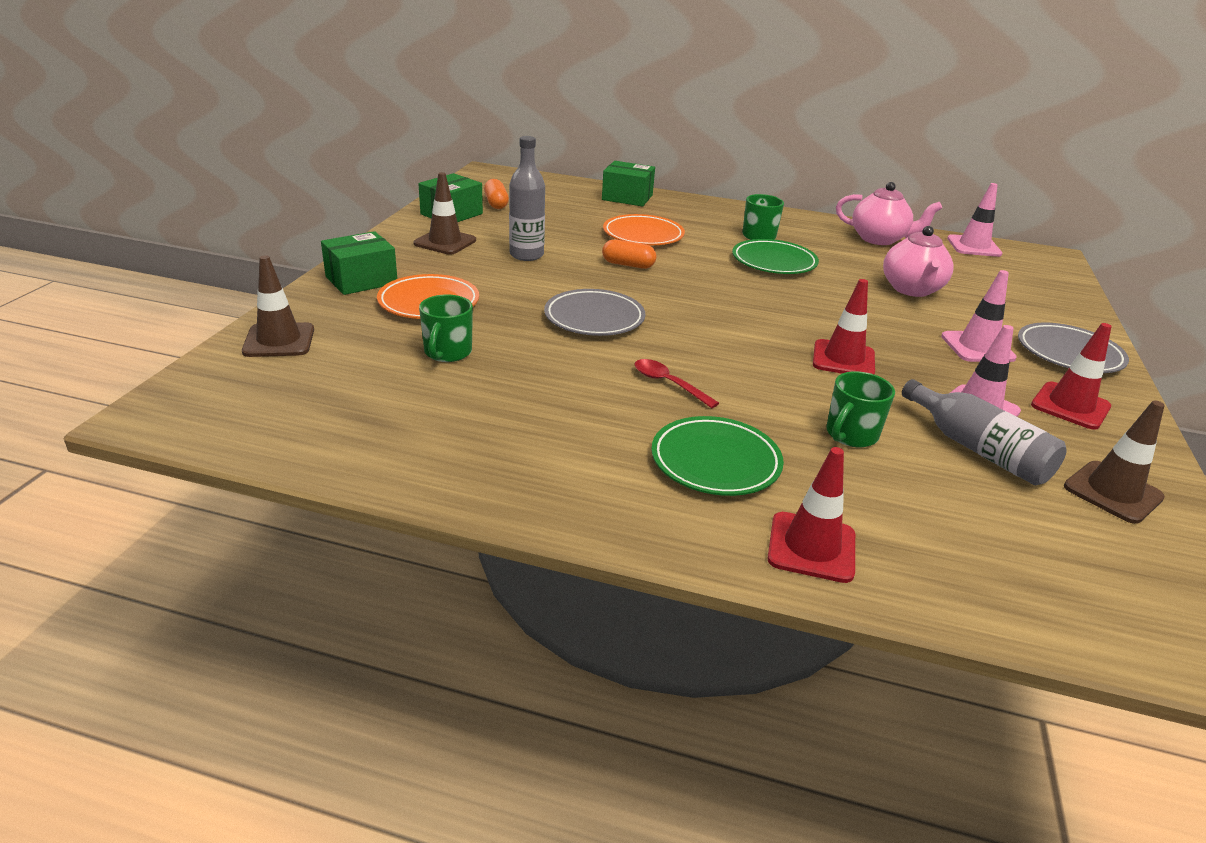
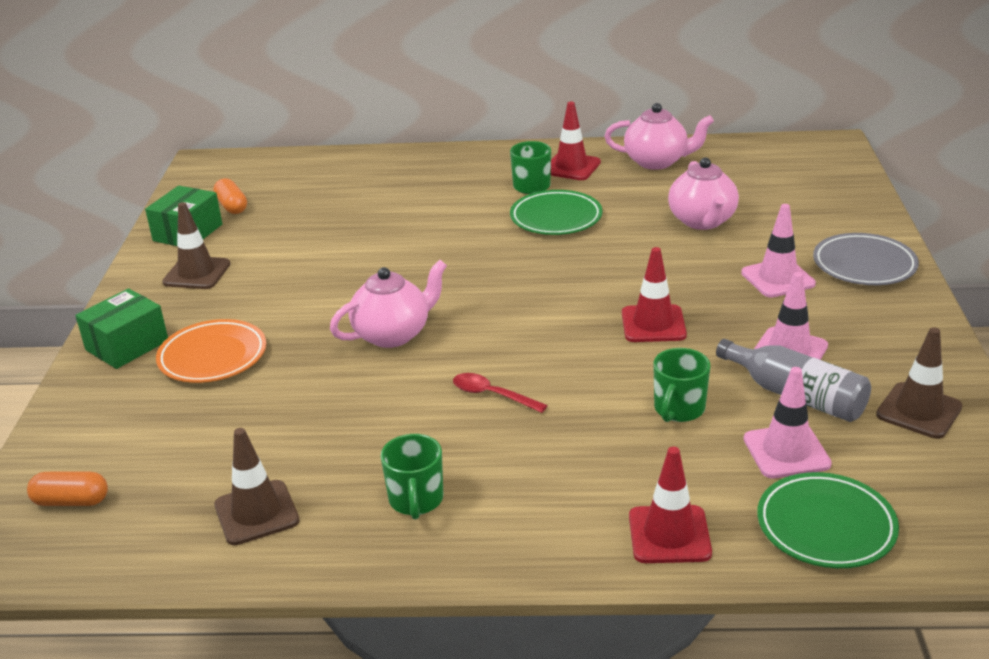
camera: 10 degrees left, 0 degrees up
(279, 340) = (75, 442): brown traffic cone -> brown traffic cone (256, 513)
(447, 353) = (258, 413): green mug -> green mug (416, 500)
(526, 255) = (293, 270): grey bottle -> none
(594, 318) = (393, 334): grey plate -> pink teapot
(627, 197) = (374, 164): green box -> none
(628, 265) = (405, 257): orange capsule -> orange capsule (71, 501)
(643, 235) = (408, 213): orange plate -> none
(715, 462) = (561, 470): green plate -> green plate (826, 526)
(973, 246) = (754, 149): pink traffic cone -> pink traffic cone (786, 452)
(1070, 406) = (872, 326): red traffic cone -> red traffic cone (571, 167)

